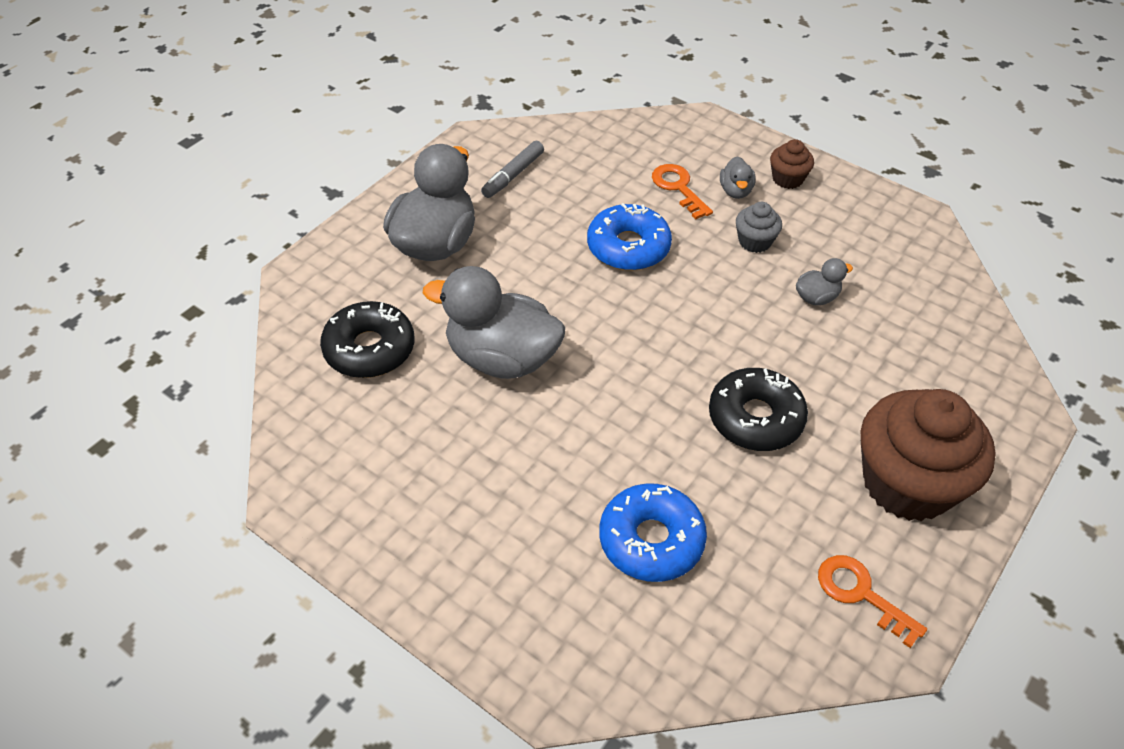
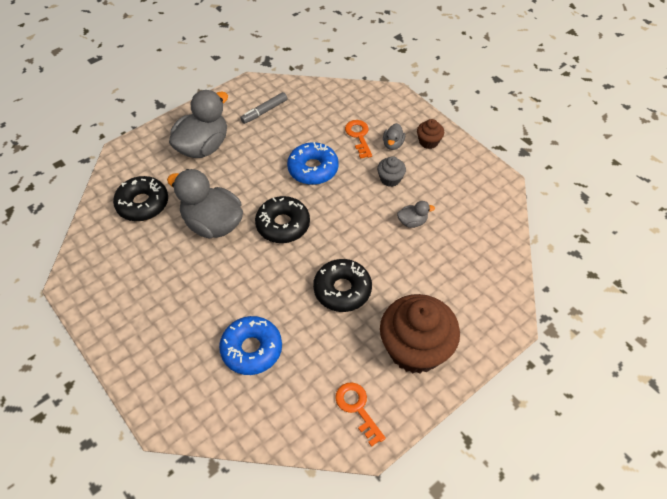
camera: 15 degrees right, 5 degrees up
(617, 338) = (283, 225): none -> black donut

